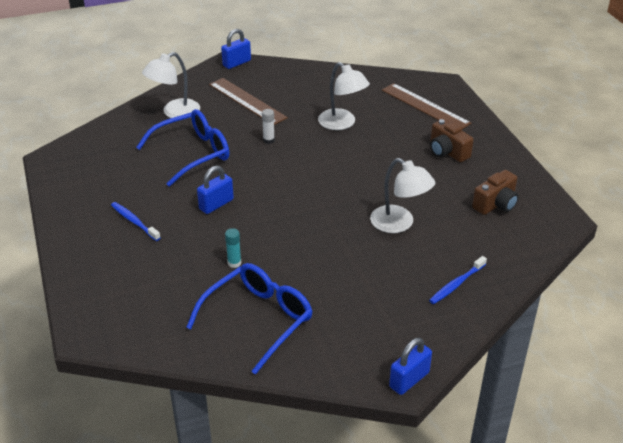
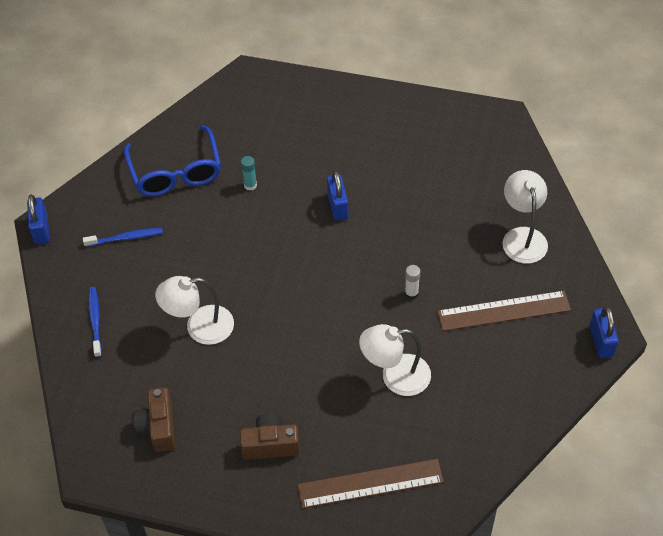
camera: 125 degrees right, 15 degrees up
(134, 221) = (358, 142): blue toothbrush -> blue toothbrush (125, 238)
(192, 153) = (433, 221): blue glasses -> none

